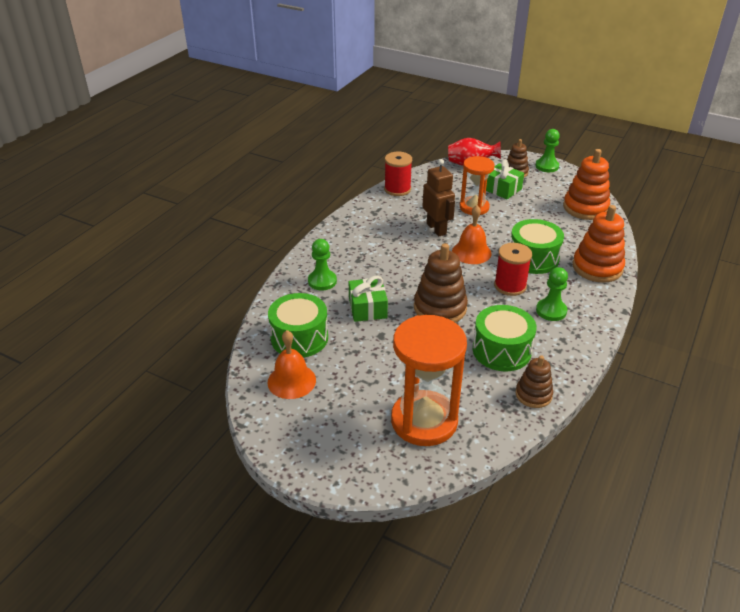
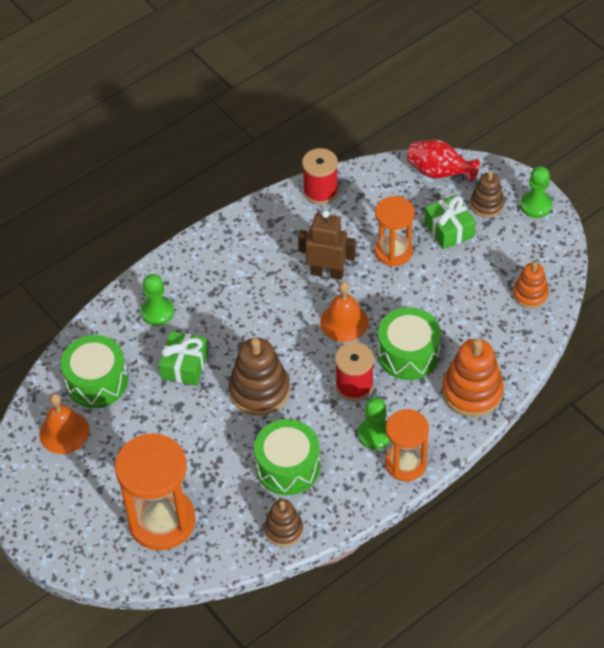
camera: 25 degrees right, 15 degrees up
(436, 229) = (327, 272): brown robot -> brown robot turned 75 degrees counterclockwise
(585, 208) = (530, 294): orange stacking toy -> orange stacking toy, size x0.60
(589, 322) = (405, 463): none -> orange hourglass

